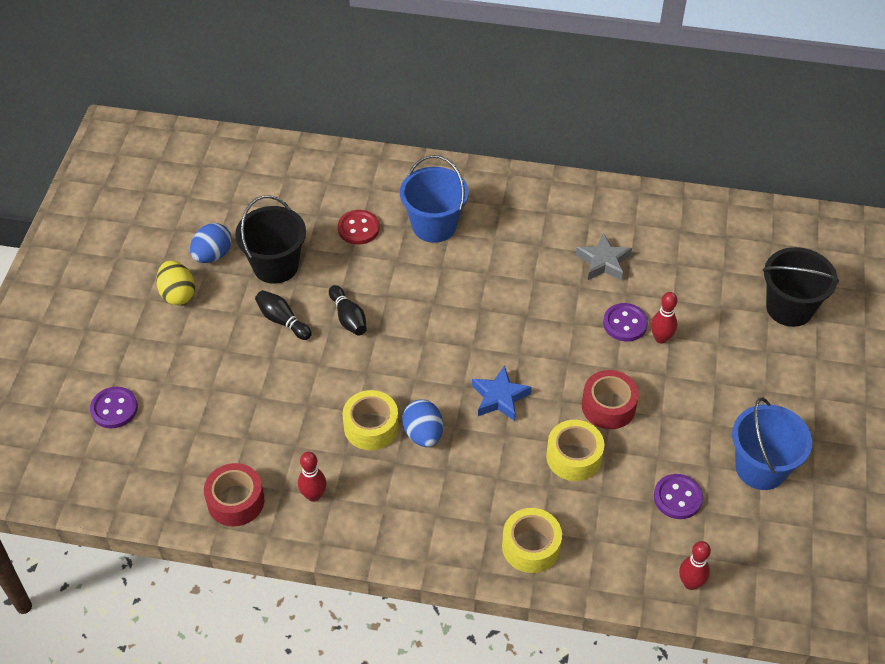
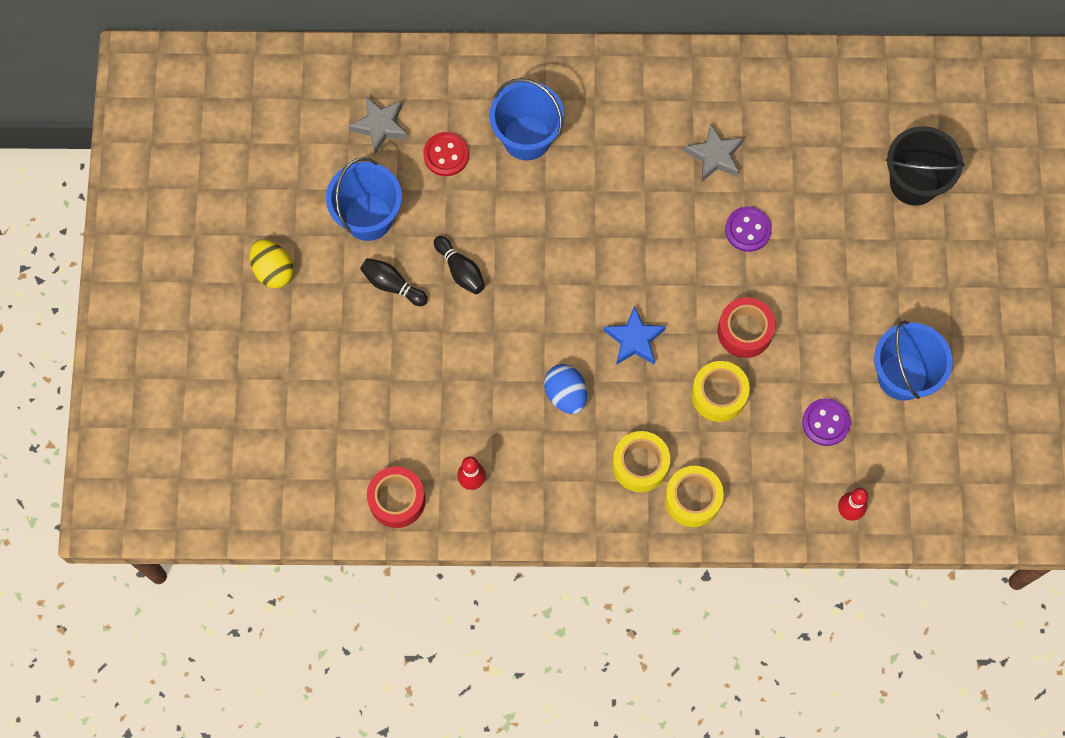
camera: 10 degrees left, 20 degrees up
(114, 409) = (246, 418): purple button -> none
(213, 255) = (297, 215): blue egg -> none
(275, 266) = (368, 217): black bucket -> blue bucket
(306, 200) = (380, 126): none -> grey star
(371, 427) = (512, 395): yellow tape -> yellow tape (640, 465)
(661, 338) = (787, 242): red bowling pin -> none

